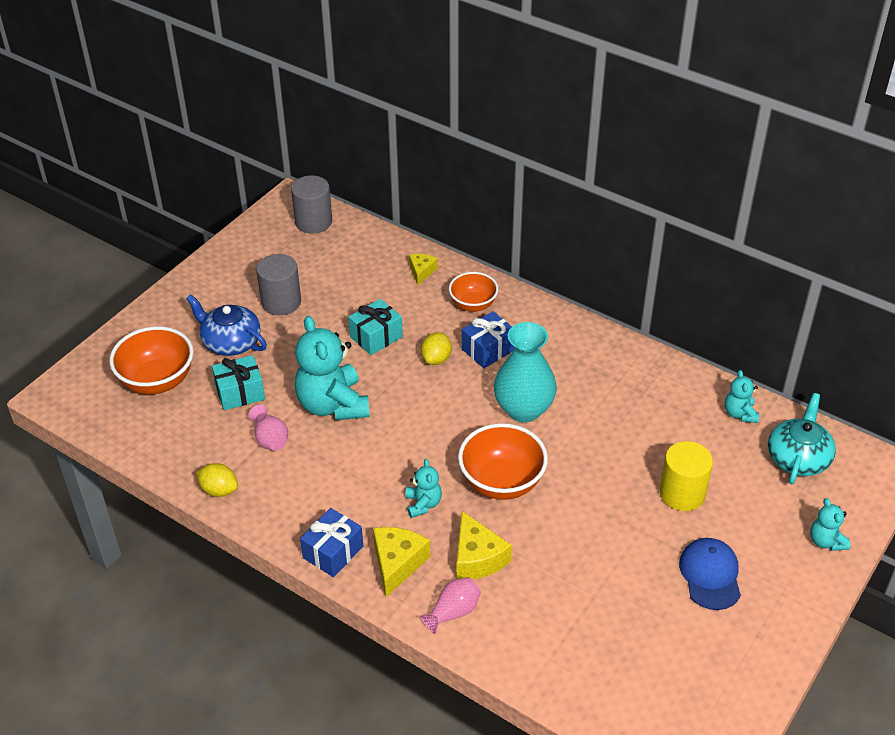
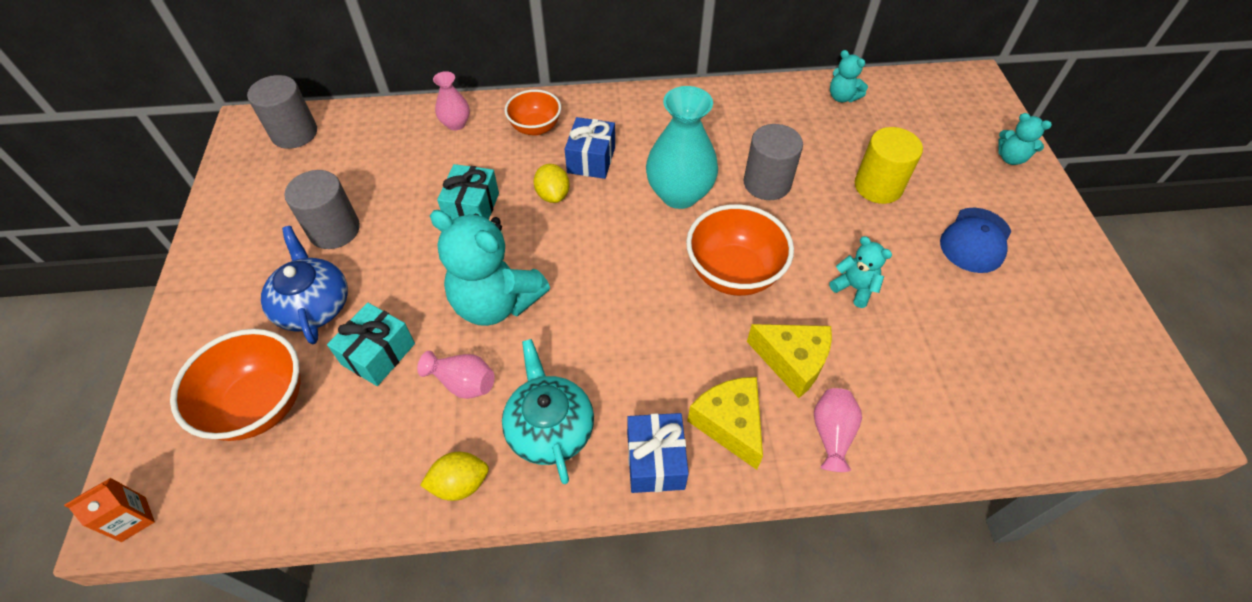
camera: 40 degrees left, 10 degrees up
(57, 400) = (133, 519): none -> orange carton
(230, 342) = (313, 305): blue teapot -> blue teapot turned 75 degrees clockwise
(421, 272) = (456, 124): yellow cheese -> pink vase
(423, 504) = (688, 343): turquoise teddy bear -> turquoise teddy bear (854, 288)
(597, 440) = (767, 183): none -> grey cylinder
(710, 575) = (975, 240): blue cap -> blue cap turned 105 degrees counterclockwise
(798, 458) = (918, 106): turquoise teapot -> turquoise teapot (549, 427)

